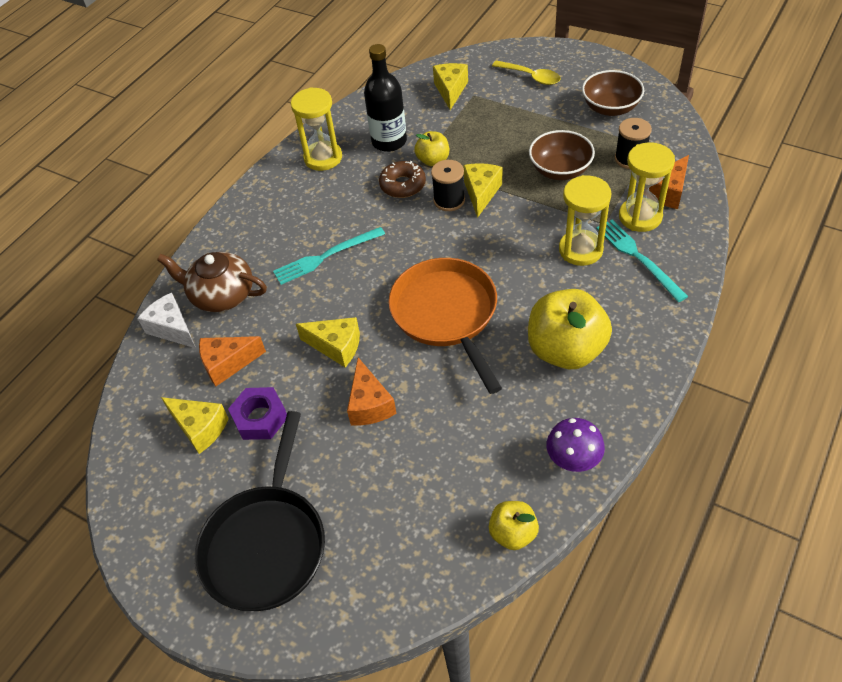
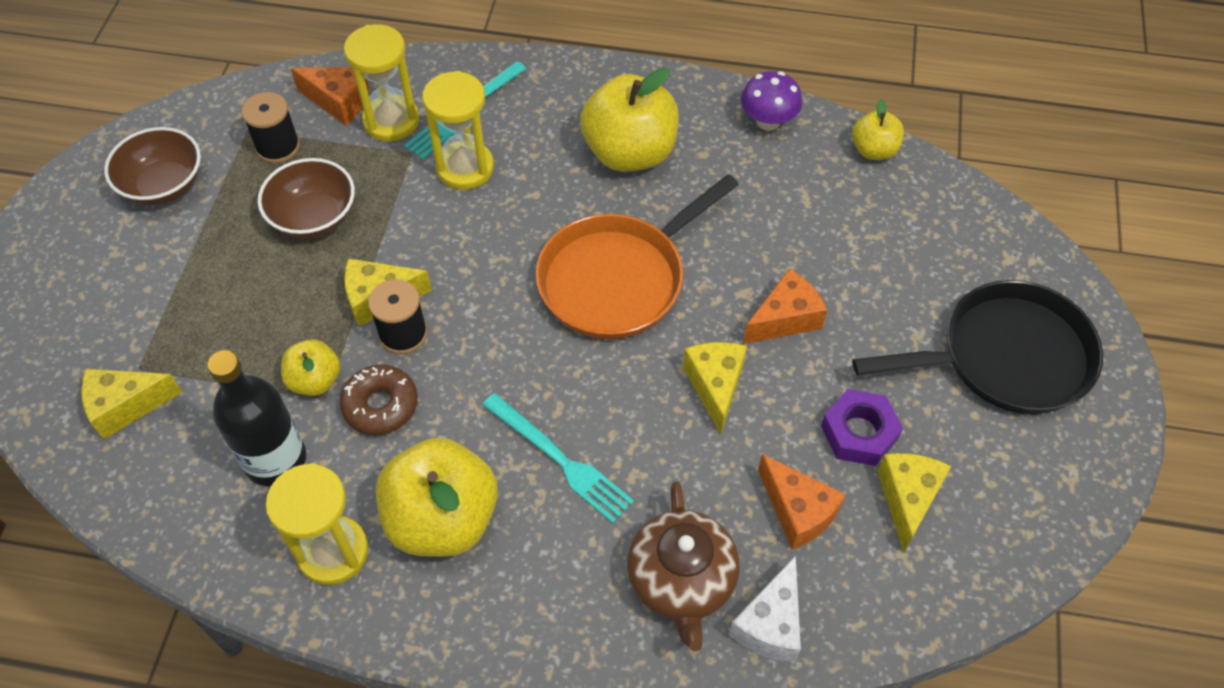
camera: 115 degrees left, 5 degrees up
(317, 201) = (442, 519): none -> yellow apple
(531, 77) = (85, 299): yellow spoon -> none

